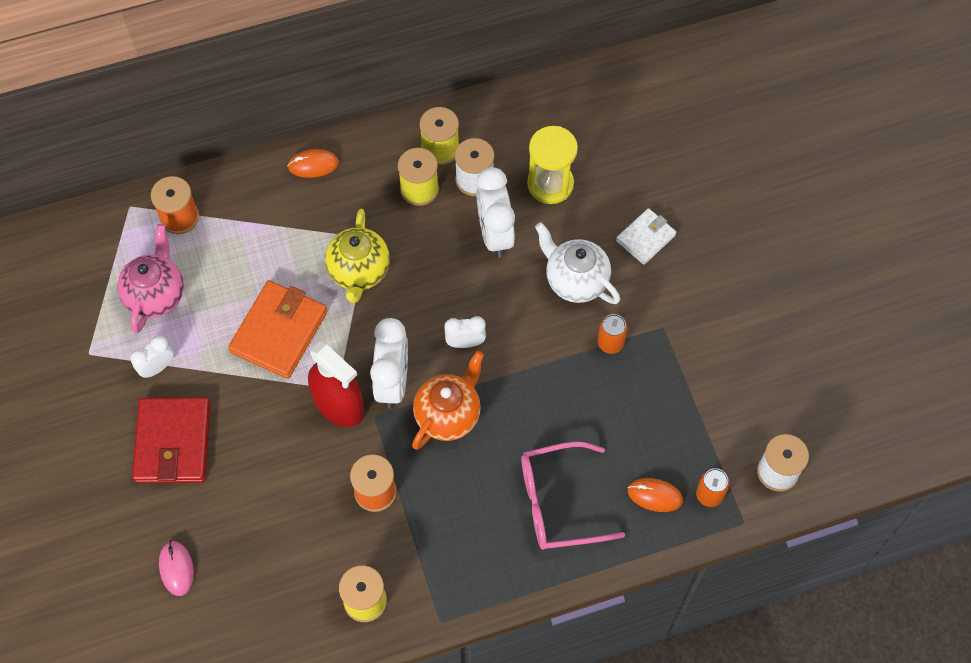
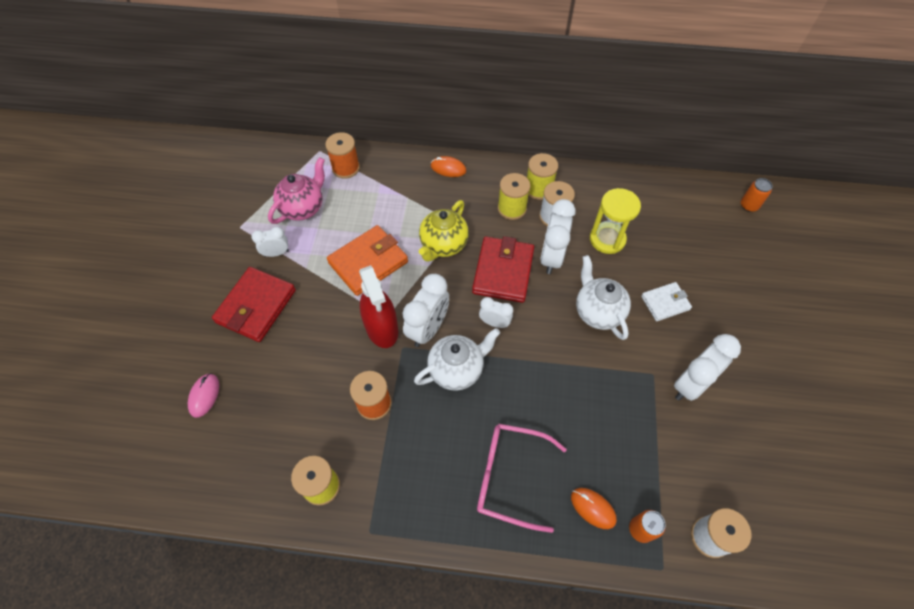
camera: 25 degrees right, 5 degrees down
(446, 276) = (503, 271): none -> red wallet
(448, 415) = (456, 370): orange teapot -> white teapot
(610, 343) = (606, 368): orange can -> orange can (749, 205)
(706, 322) = (691, 384): none -> white clock

